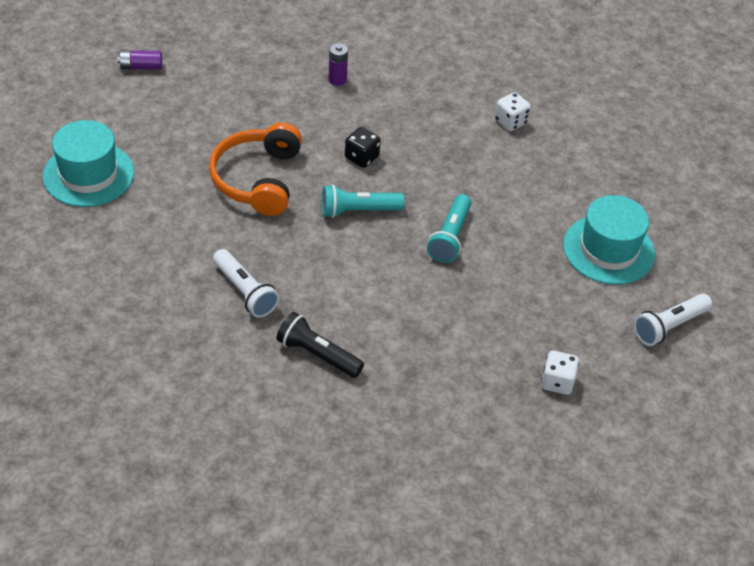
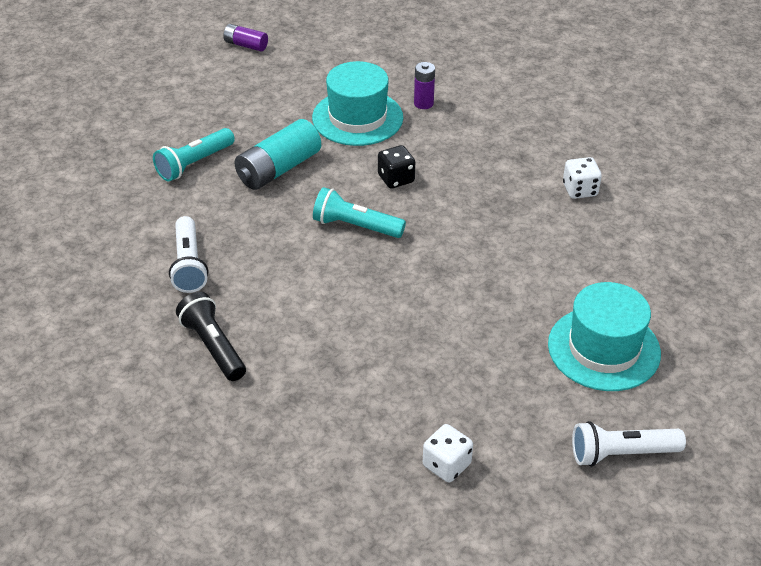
camera: 30 degrees right, 5 degrees down
(88, 174) = (128, 121): turquoise hat -> turquoise hat (357, 118)
(257, 179) = (278, 169): orange headphones -> turquoise battery
(450, 237) = (433, 280): turquoise flashlight -> turquoise flashlight (194, 164)

